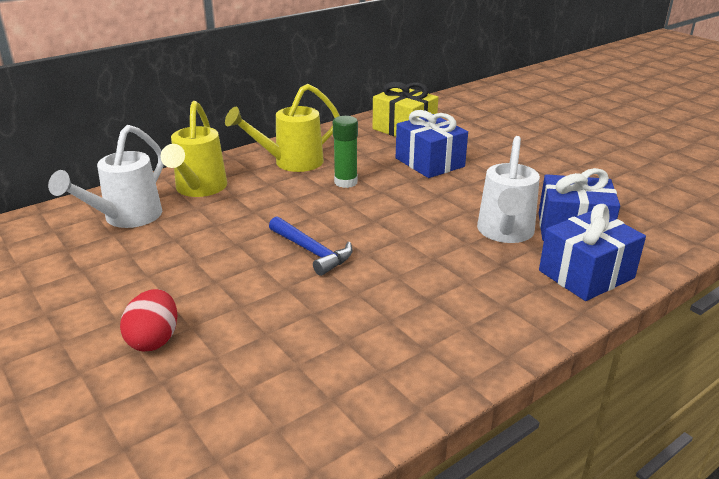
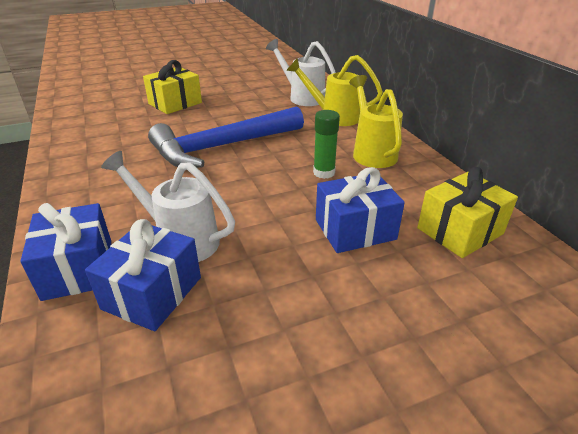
camera: 105 degrees right, 5 degrees up
(154, 340) = (175, 103): red egg -> yellow gift
(312, 252) = (222, 147): blue hammer -> blue hammer, size x2.08

